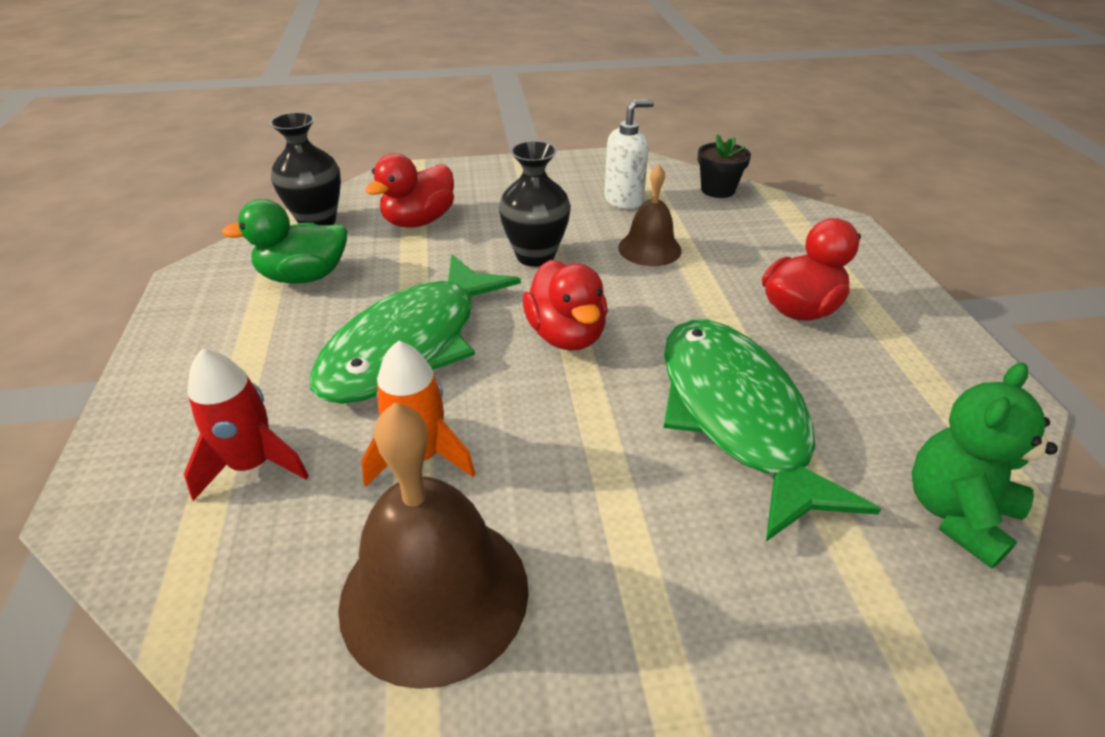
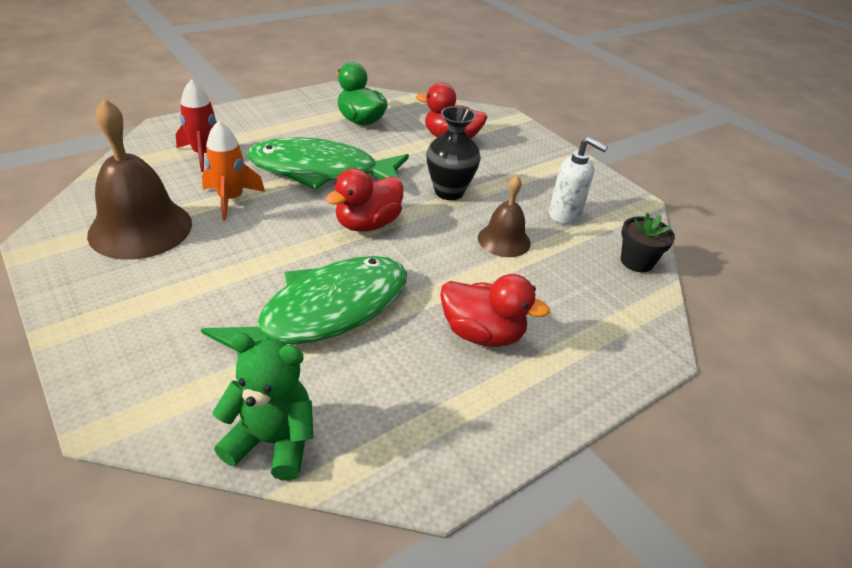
camera: 60 degrees right, 0 degrees up
(317, 221) = (418, 107): black vase -> none

